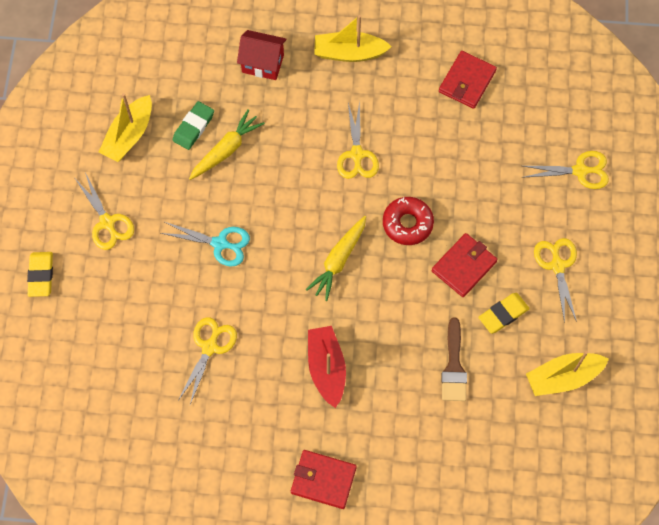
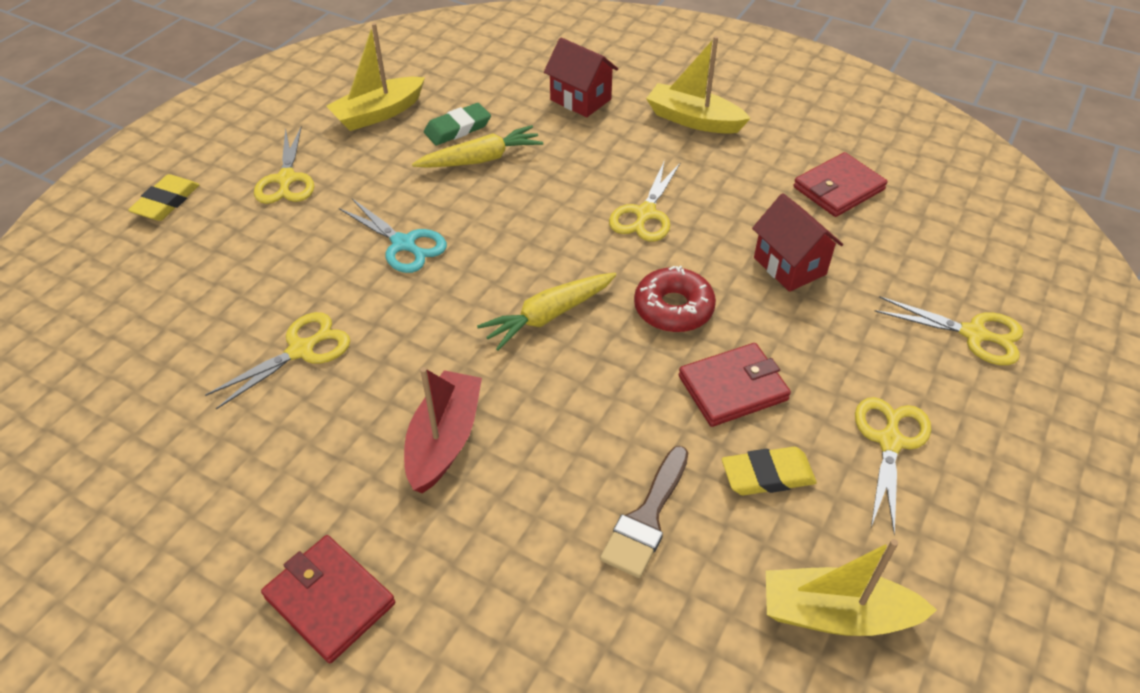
camera: 25 degrees right, 20 degrees down
(461, 161) = (789, 266): none -> red house

